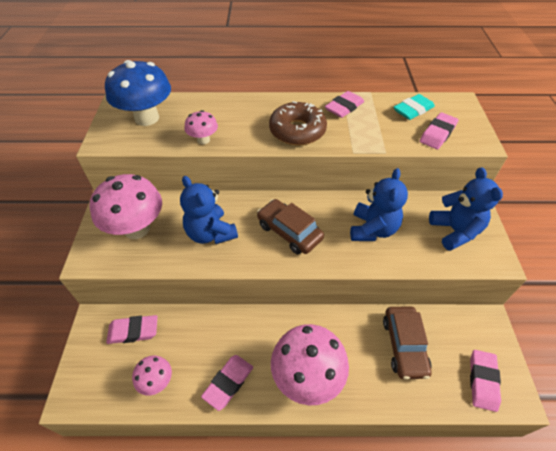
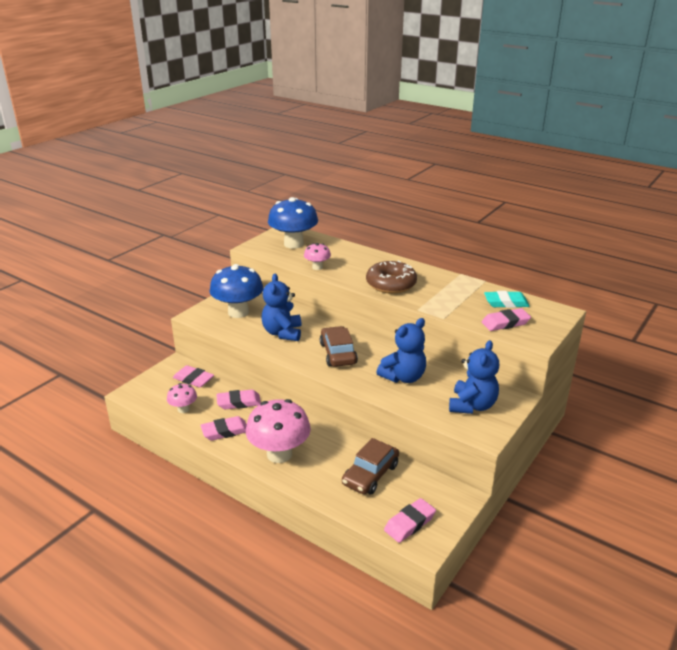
camera: 35 degrees right, 20 degrees down
(136, 228) = (238, 312): pink mushroom -> blue mushroom
(344, 107) = (447, 283): pink eraser -> pink eraser (239, 402)

